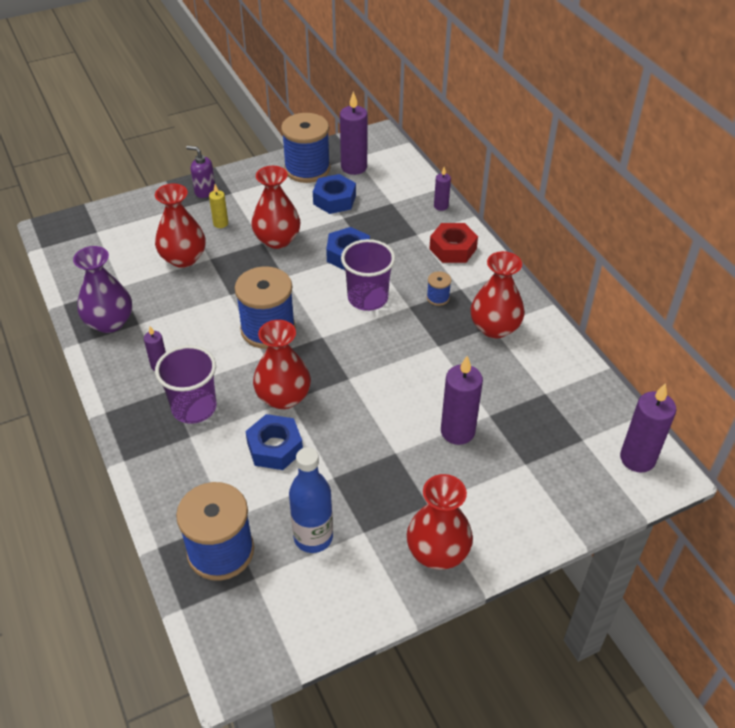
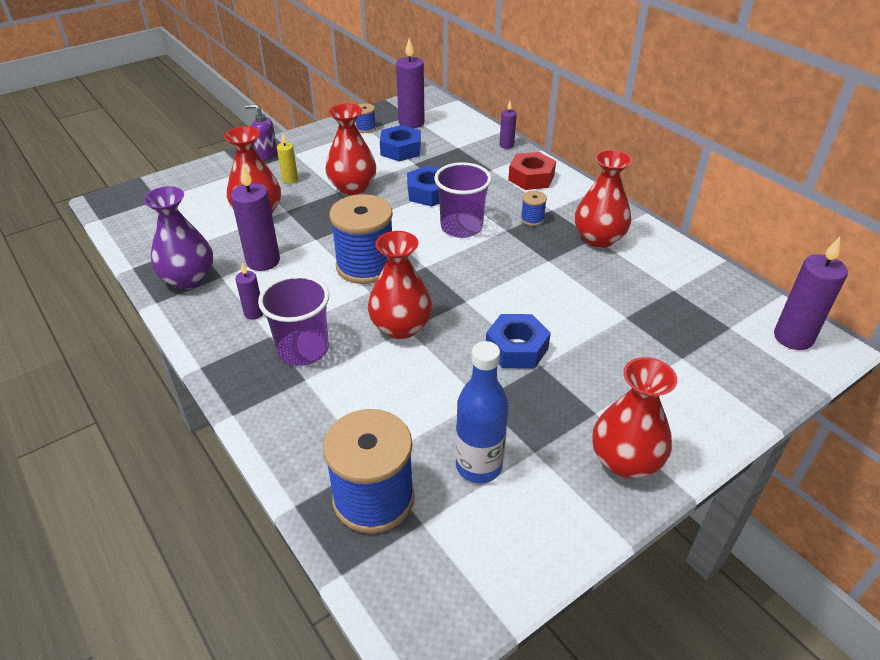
camera: 10 degrees left, 5 degrees down
(275, 447) = (406, 378): blue nut -> blue nut (516, 348)
(307, 169) = (366, 128): blue spool -> blue spool, size x0.43
(457, 431) = (599, 336): purple candle -> purple candle (263, 261)

